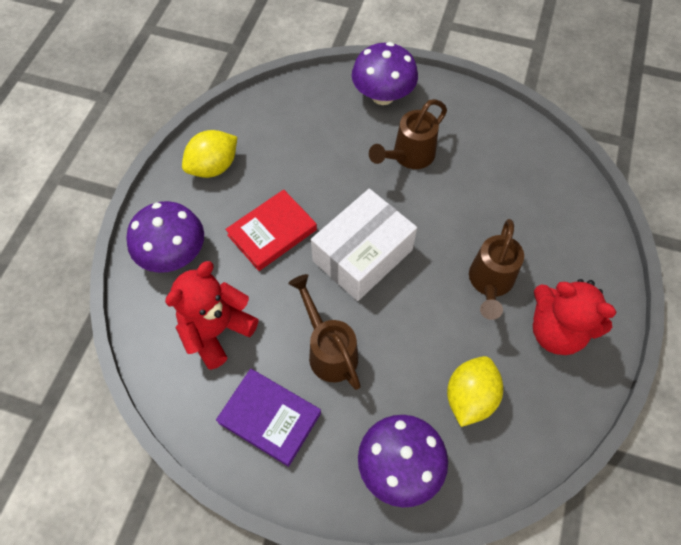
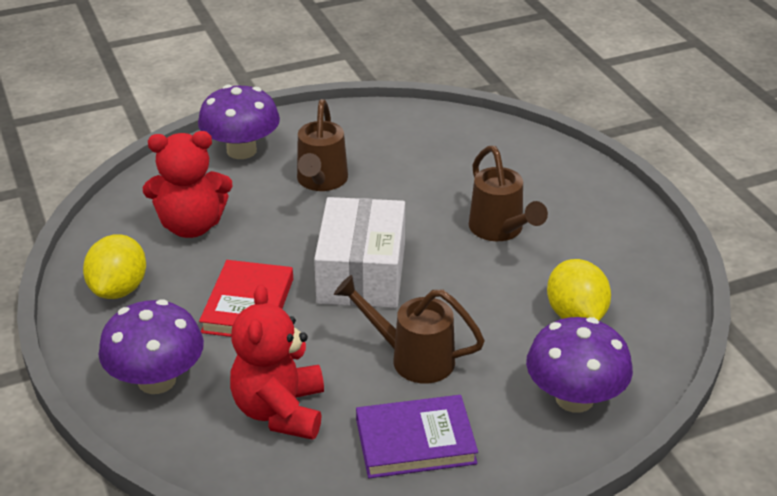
camera: 40 degrees left, 25 degrees down
(556, 331) = (591, 231): red teddy bear -> red teddy bear (191, 226)

